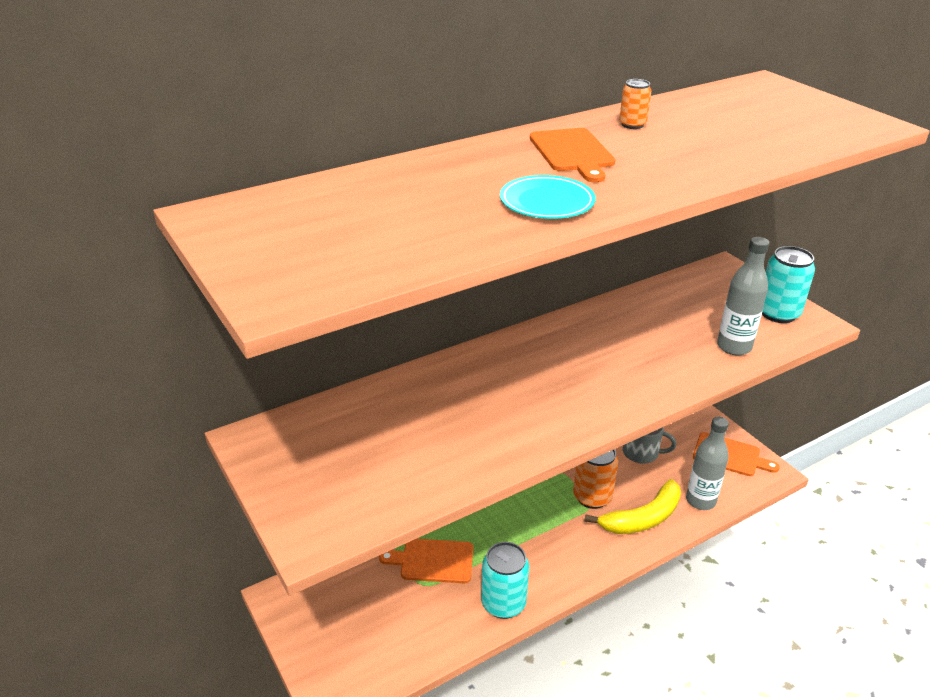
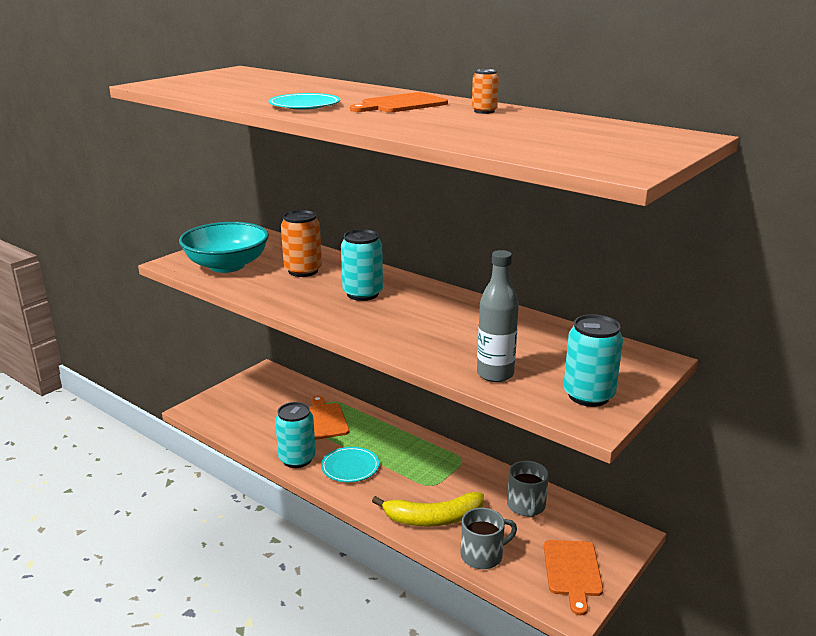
camera: 70 degrees right, 10 degrees down
(361, 482) = (227, 266): none -> turquoise bowl
(522, 383) = (362, 294): none -> turquoise can
(537, 559) = (350, 467): none -> turquoise plate
(592, 497) = (441, 484): orange can -> orange can (303, 271)
(642, 518) = (433, 518): yellow banana -> yellow banana turned 45 degrees counterclockwise
(700, 501) = (483, 555): grey bottle -> grey mug

